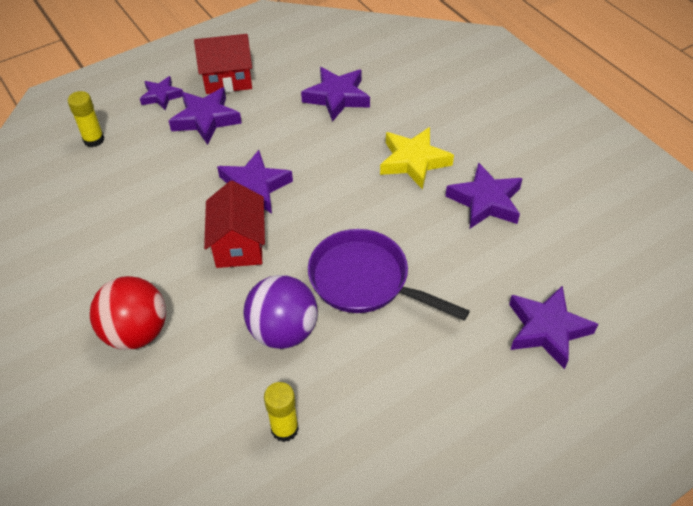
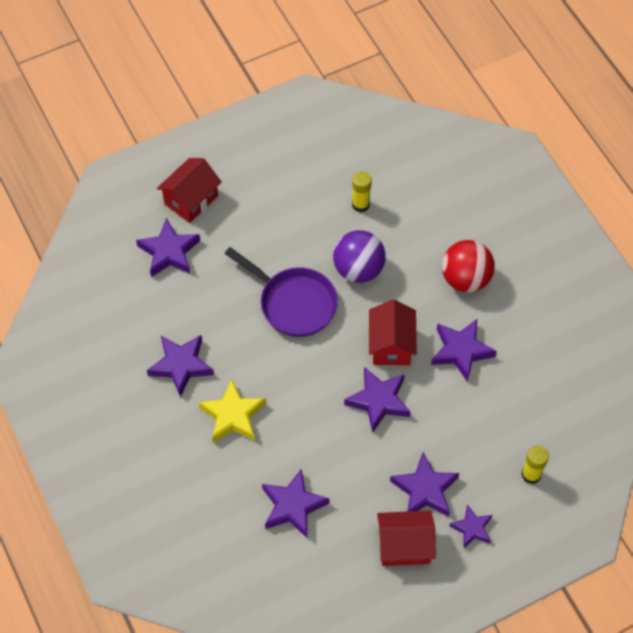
camera: 175 degrees left, 10 degrees up
(153, 245) = (461, 351): none -> purple star
(543, 410) = (191, 200): none -> red house

